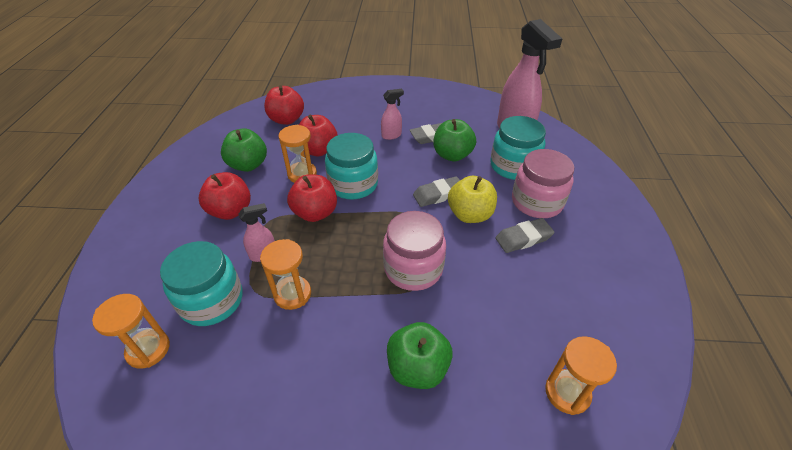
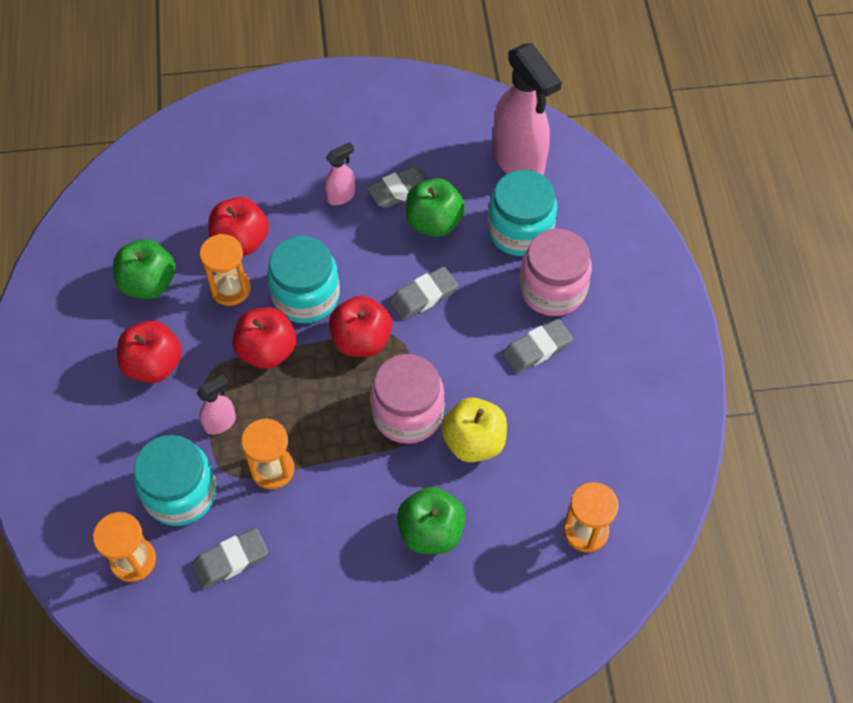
camera: 10 degrees left, 15 degrees up
(231, 364) = (231, 560): none -> grey eraser
(286, 119) = (175, 186): red apple -> red apple (361, 340)
(470, 215) = (468, 322): yellow apple -> yellow apple (474, 442)

